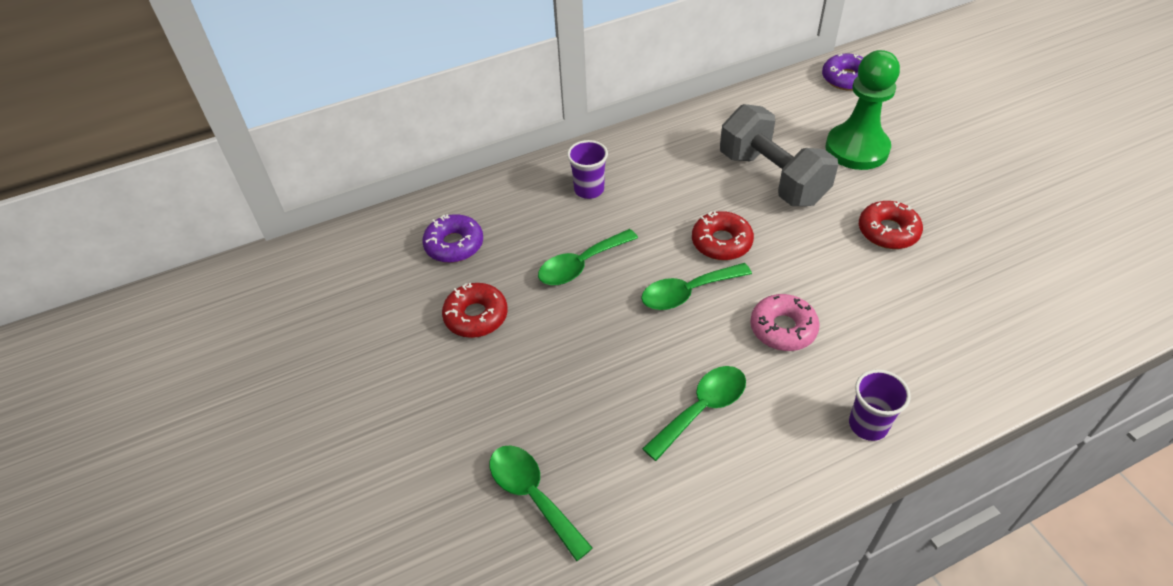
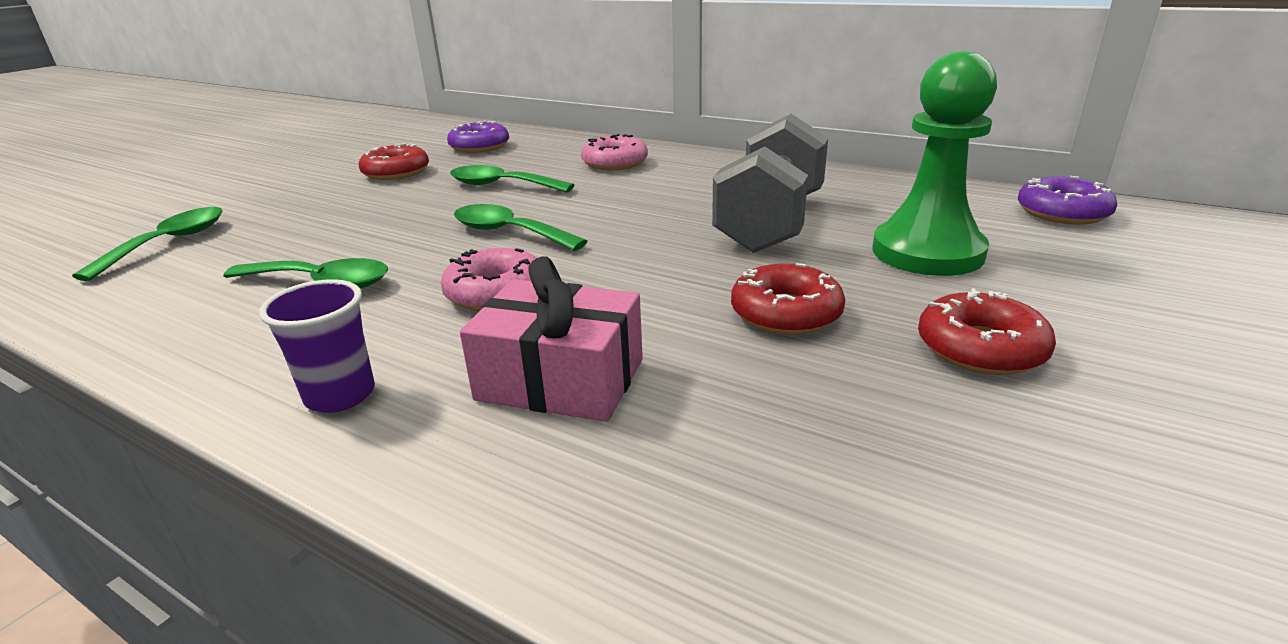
camera: 55 degrees right, 20 degrees down
(589, 190) = (615, 163): purple cup -> pink donut
(721, 242) = (613, 227): red donut -> red donut (980, 348)
(903, 336) = (560, 379): none -> pink gift

